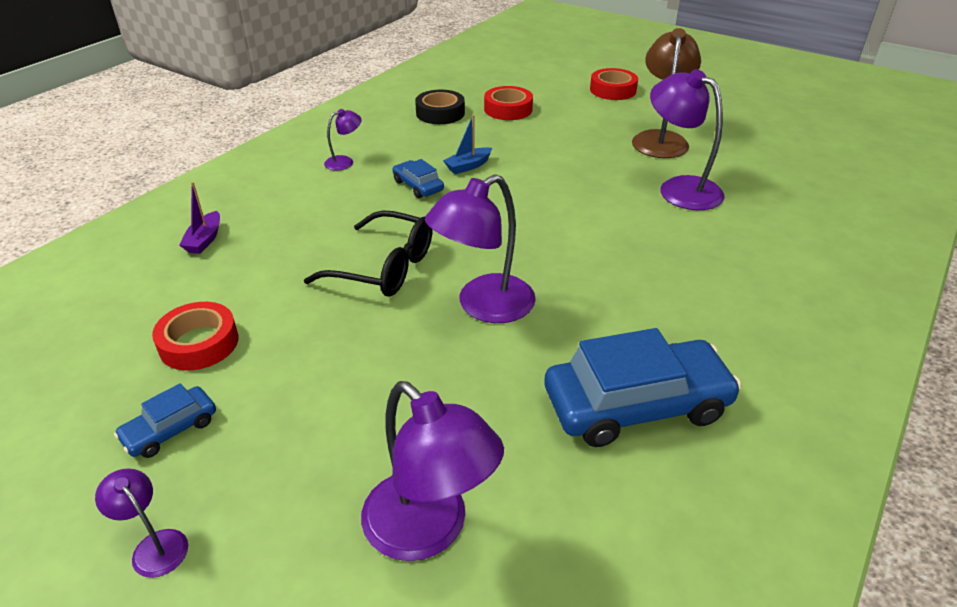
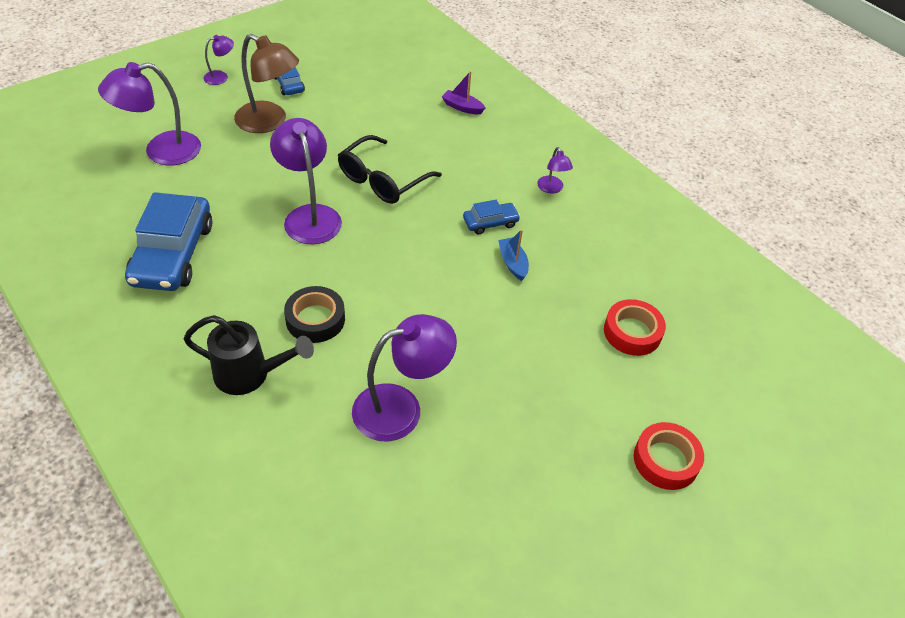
camera: 105 degrees right, 10 degrees up
(199, 343) = (351, 97): red tape -> none
(440, 113) = (636, 274): black tape -> black tape (315, 319)
(660, 139) = (512, 445): brown lamp -> brown lamp (269, 122)
(735, 276) = (249, 375): none -> black watering can

